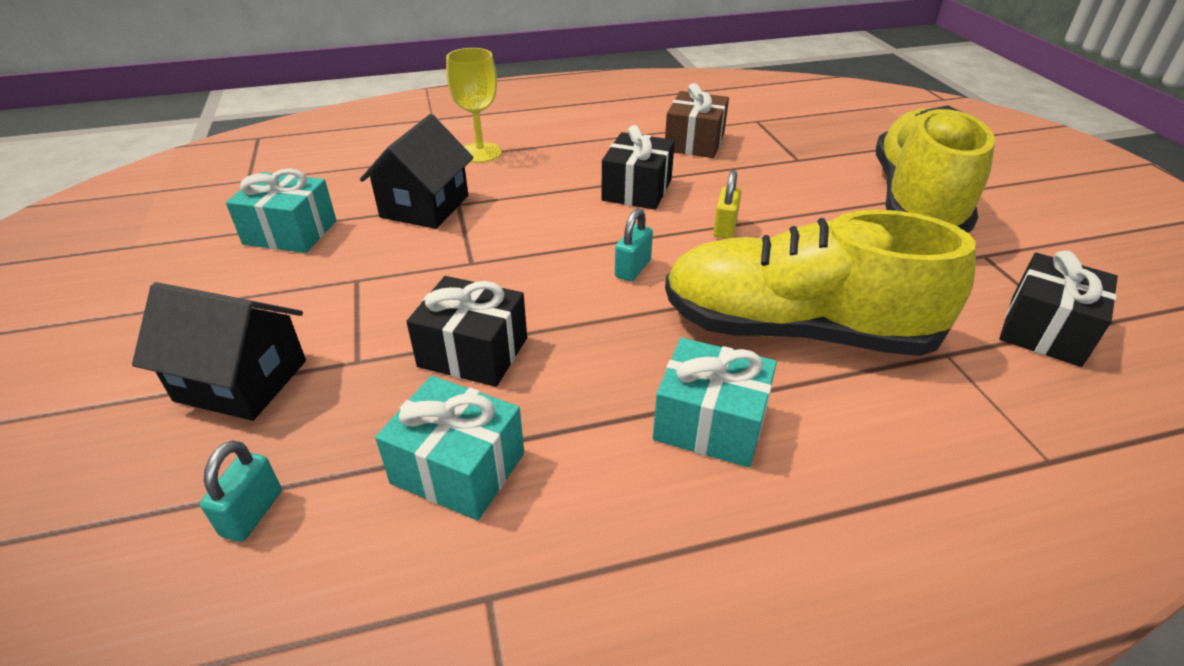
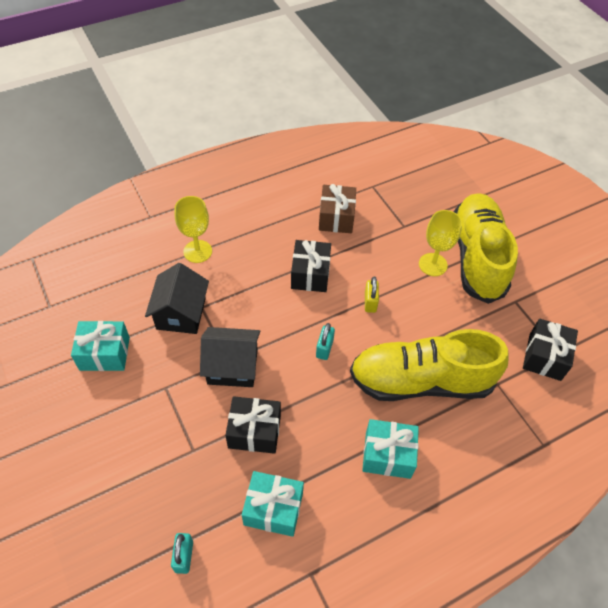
camera: 15 degrees left, 15 degrees up
(241, 380) = (136, 477): black house -> black house (232, 366)
(839, 200) = (433, 264): none -> yellow goblet

